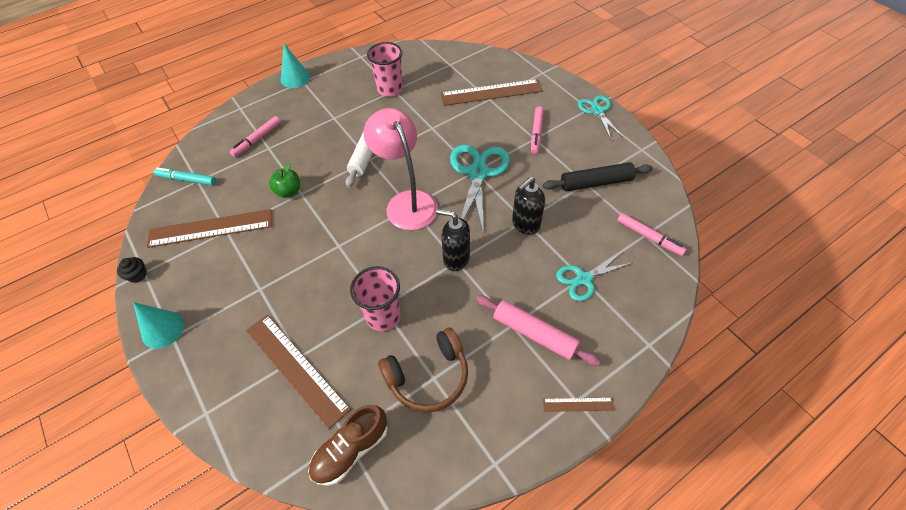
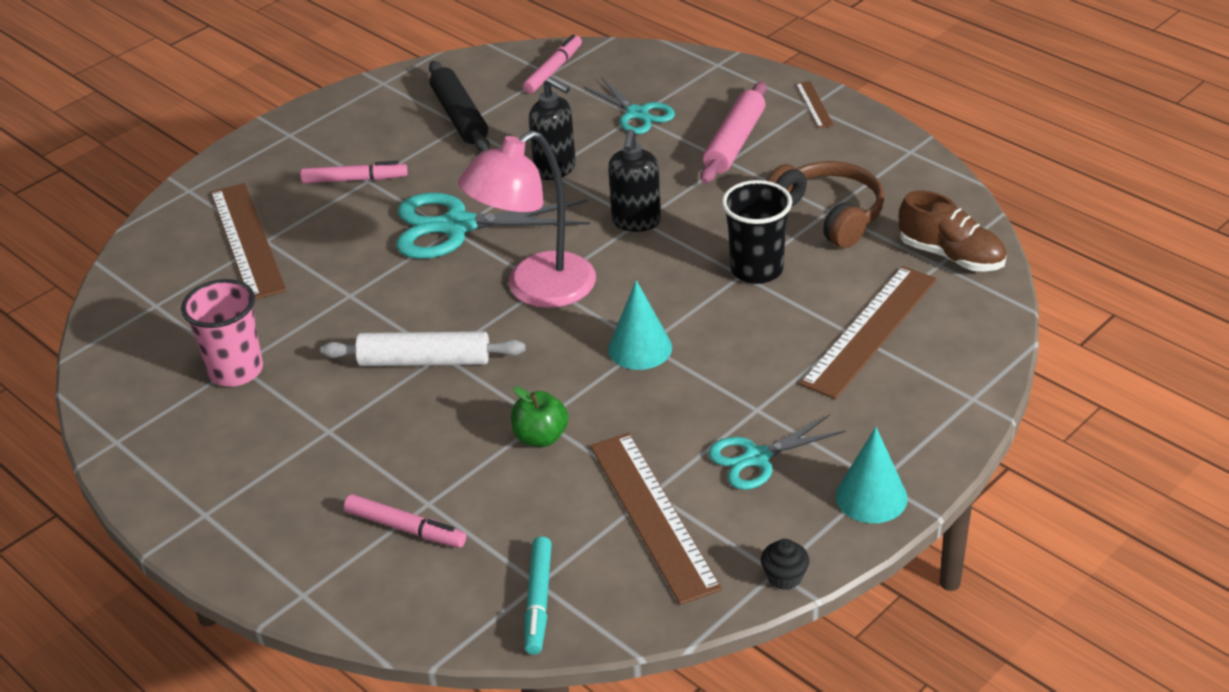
camera: 100 degrees left, 15 degrees down
(295, 78) = (193, 530): turquoise cone -> turquoise cone (640, 348)
(383, 316) = (756, 270): pink cup -> black cup
(597, 111) = (295, 126): turquoise scissors -> turquoise scissors (757, 458)

